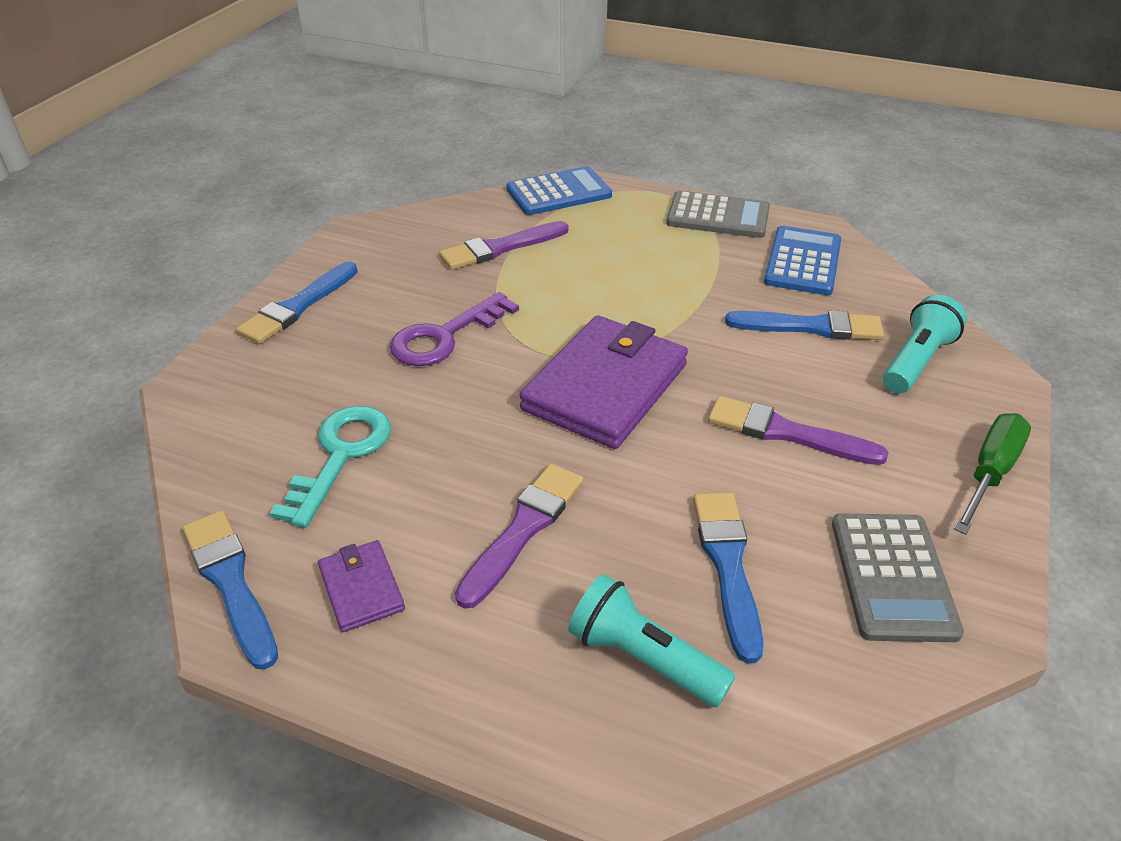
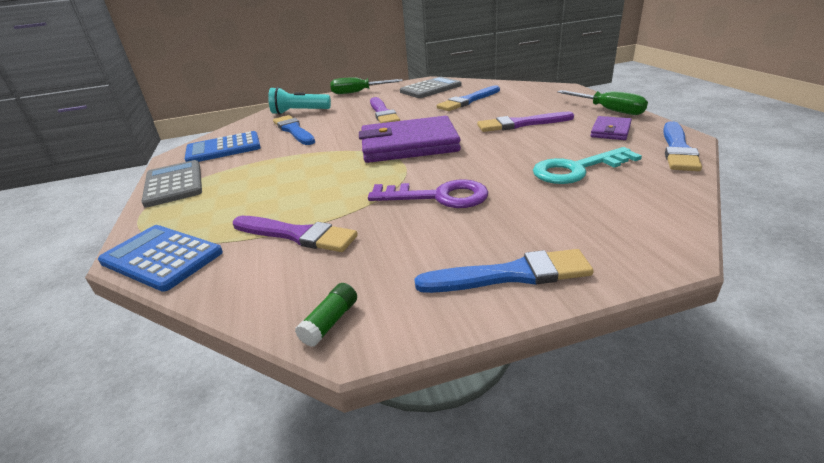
camera: 125 degrees left, 10 degrees down
(377, 230) = (330, 322): none -> green glue stick
(419, 683) = (608, 110): none -> green screwdriver
(644, 658) = (526, 96): turquoise flashlight -> none

